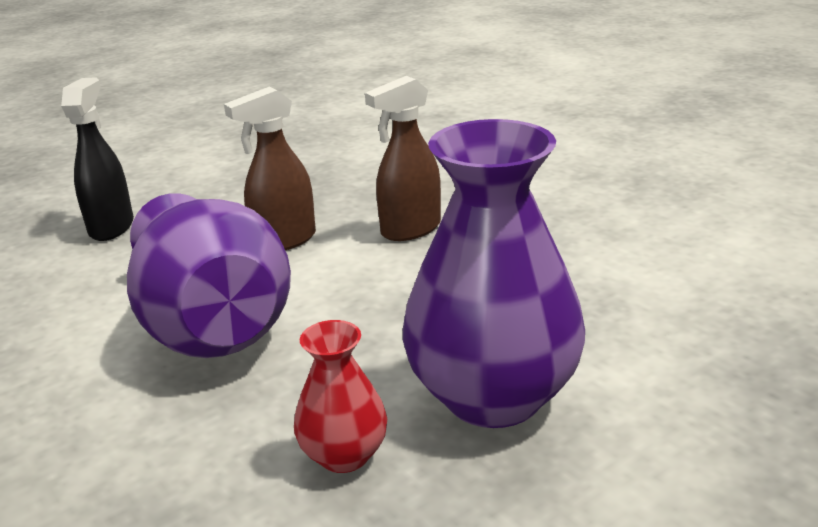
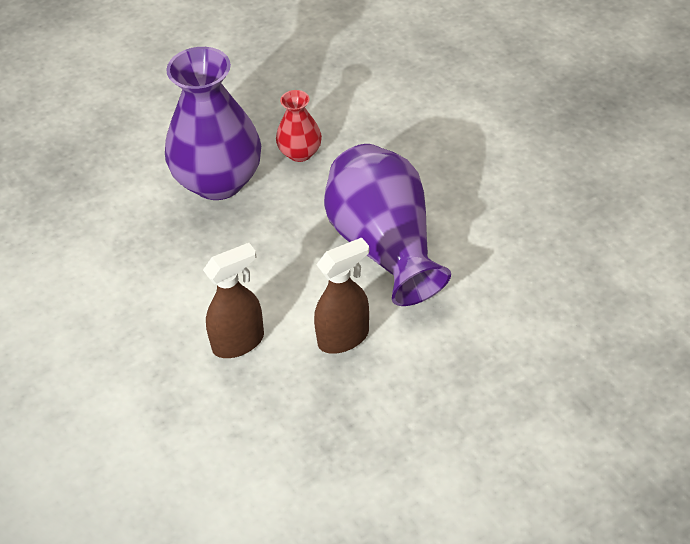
camera: 175 degrees left, 20 degrees up
(112, 227) = (502, 375): black spray bottle -> none

